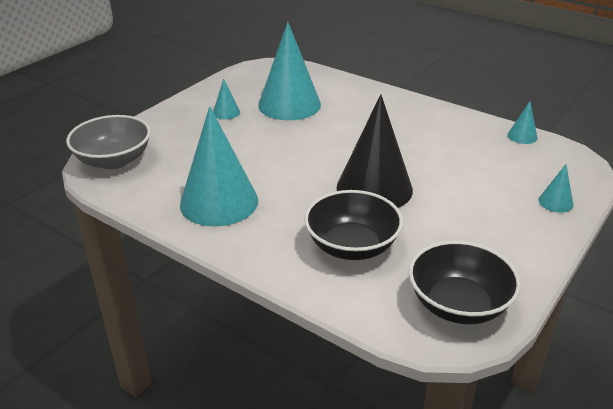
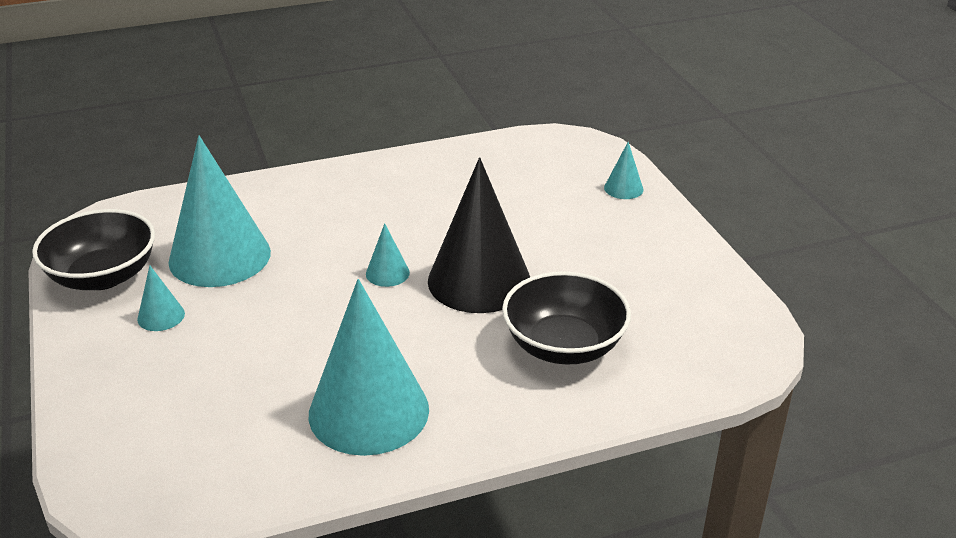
camera: 55 degrees left, 0 degrees up
(114, 160) = (138, 475): grey bowl -> none
(458, 304) = (715, 323): black bowl -> black bowl (103, 276)
(522, 136) = (498, 145): turquoise cone -> turquoise cone (387, 273)

